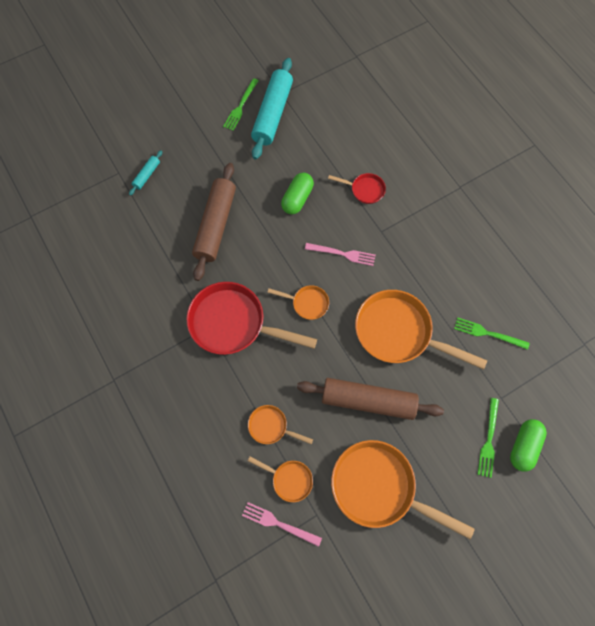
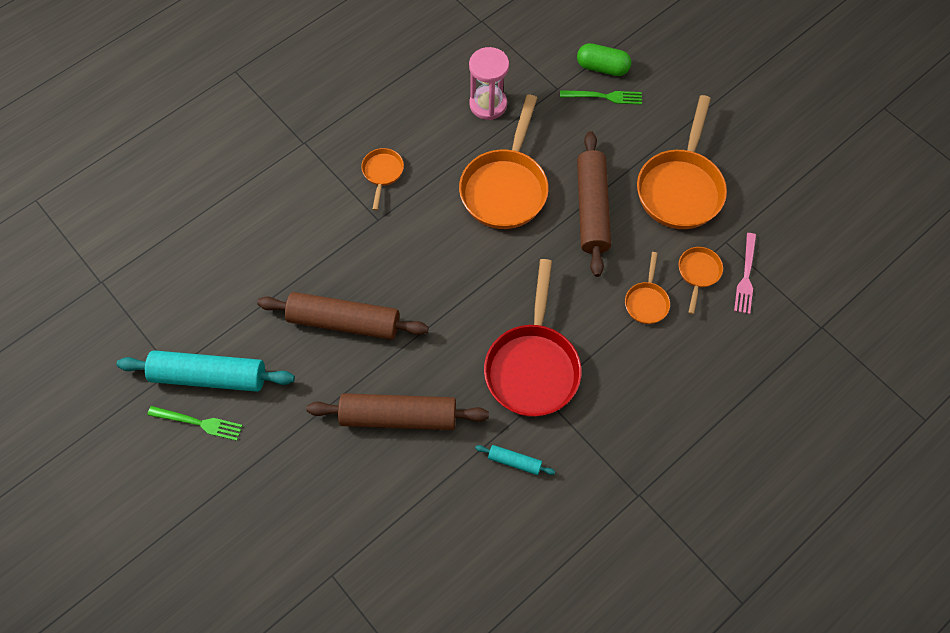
camera: 100 degrees left, 5 degrees down
(147, 175) = (331, 531): turquoise rolling pin -> turquoise rolling pin (514, 461)
(297, 198) = (344, 322): green capsule -> brown rolling pin
(307, 303) = (489, 287): orange pan -> orange pan (382, 173)
(343, 254) = (416, 257): pink fork -> none
(364, 190) = (321, 245): red pan -> none
(487, 333) = (488, 104): green fork -> pink hourglass

